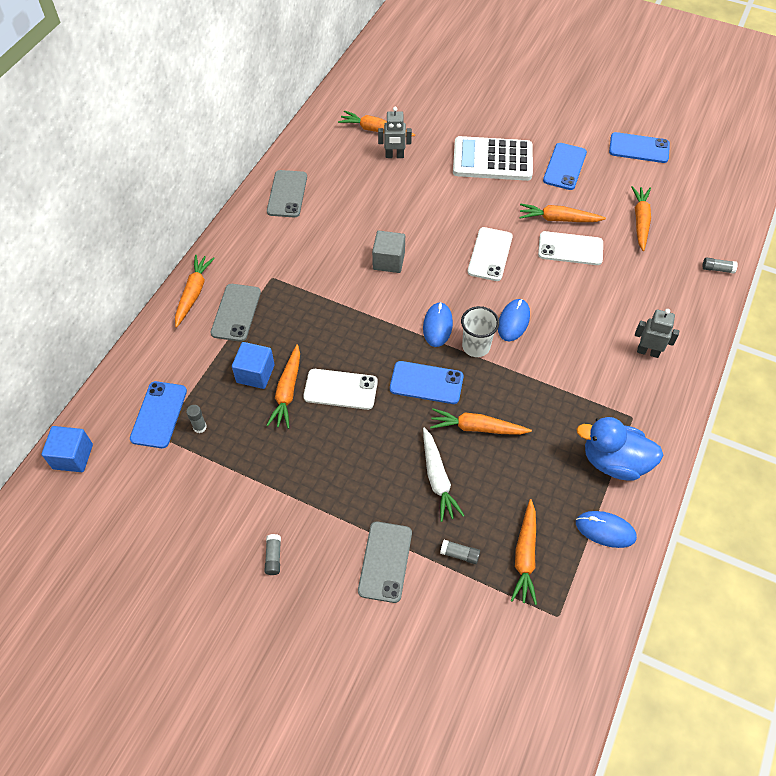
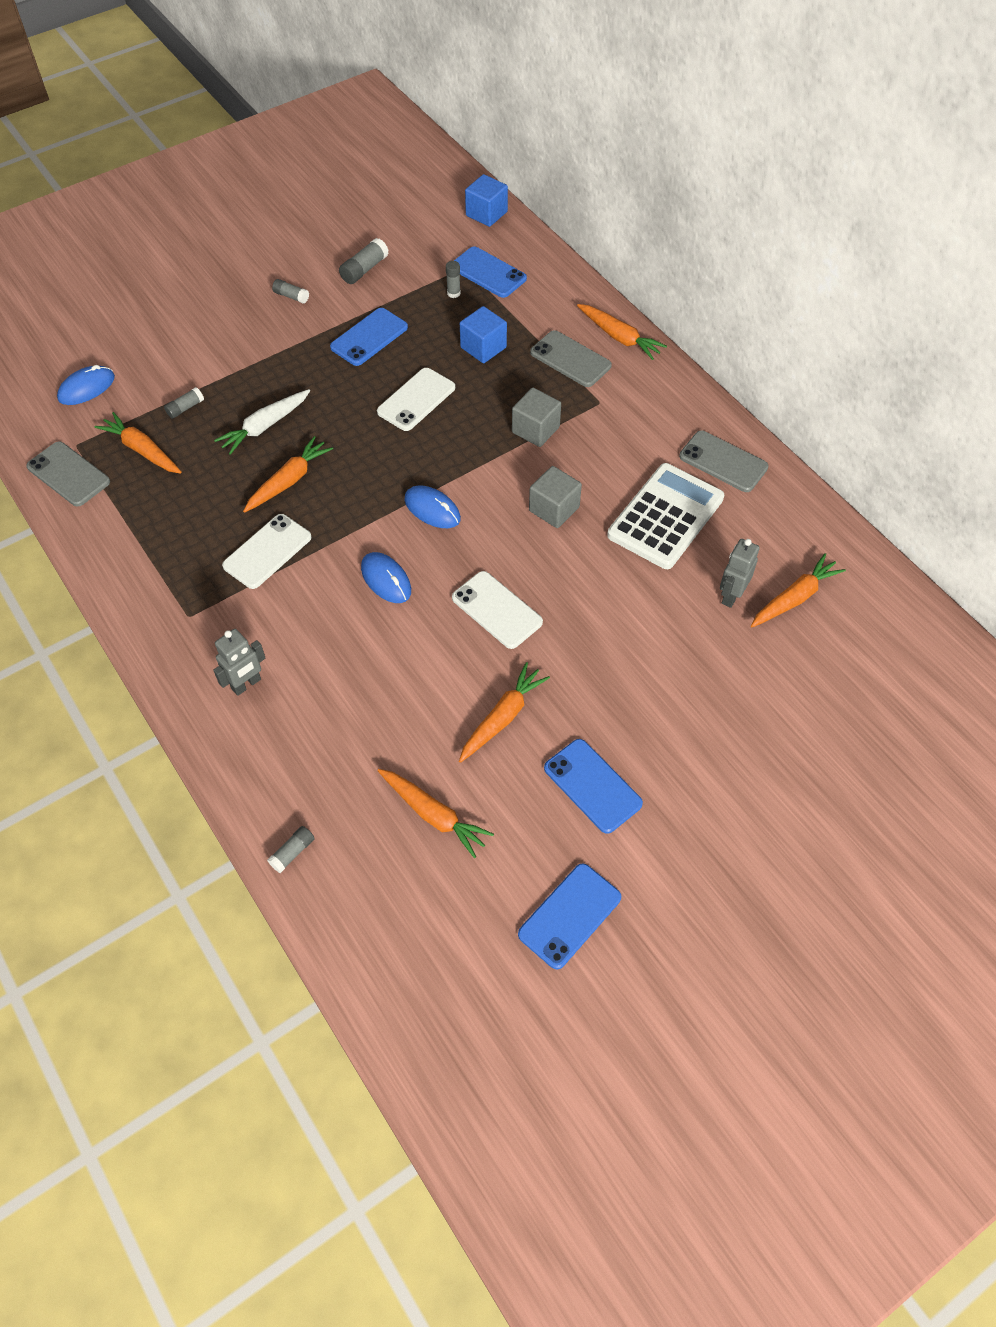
camera: 120 degrees right, 0 degrees up
(204, 516) = (364, 269): none -> grey glue stick
(287, 391) = (445, 362): orange carrot -> none
(323, 302) = (535, 430): none -> grey cube
(385, 561) = (224, 359): grey phone -> grey phone (68, 474)
(426, 383) = (370, 466): blue phone -> blue phone (369, 337)
(437, 479) = (264, 426): white carrot -> white carrot turned 60 degrees counterclockwise
(476, 346) = (380, 529): white cup -> none
(492, 160) = (658, 703): white calculator -> white calculator (665, 517)
(570, 248) = (446, 700): white phone -> white phone (267, 551)
(605, 530) = (107, 520): blue mouse -> blue mouse (86, 388)
(614, 462) = (159, 569): blue duck -> none

